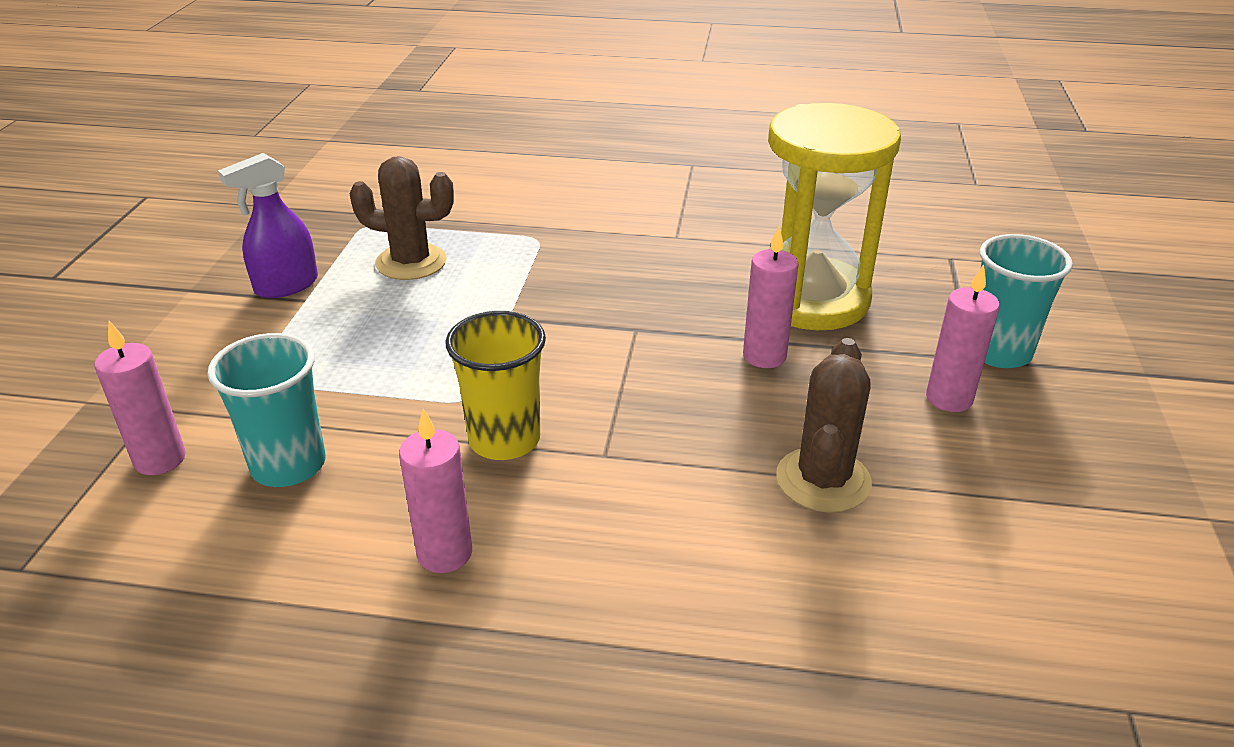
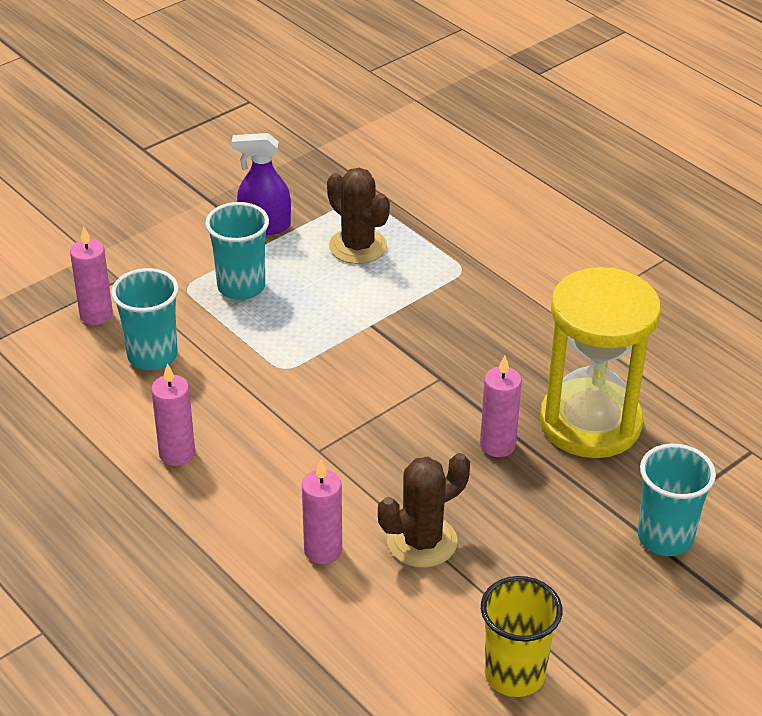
camera: 40 degrees right, 5 degrees up
(323, 348) = (241, 287): none -> turquoise cup
(504, 440) = (276, 407): yellow cup -> yellow cup (514, 674)
(949, 398) = (577, 545): pink candle -> pink candle (323, 550)

